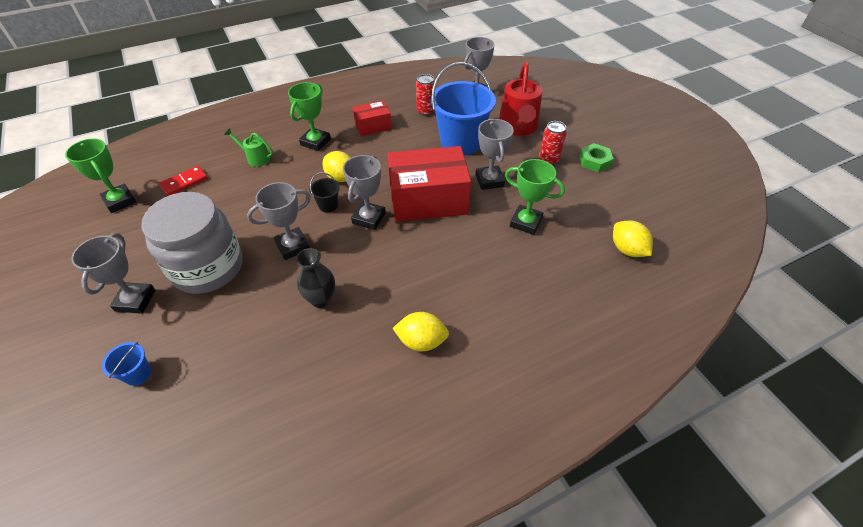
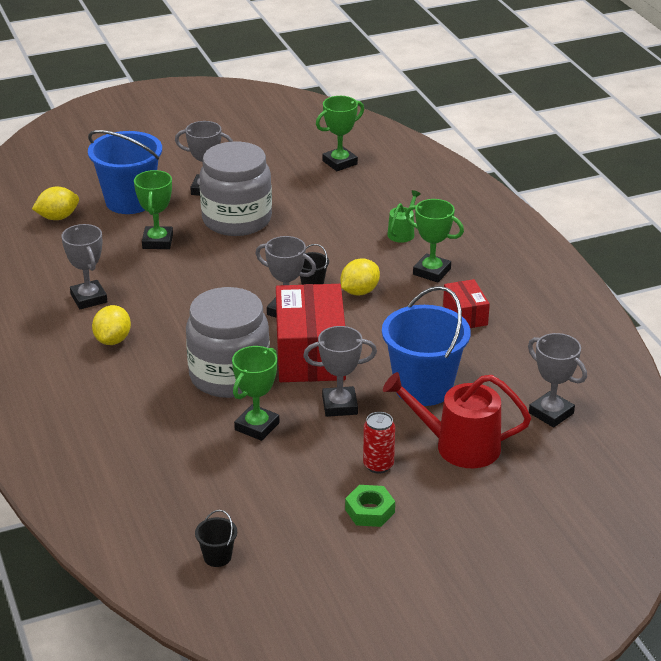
camera: 95 degrees right, 15 degrees down
(138, 374) = (129, 201): blue bucket -> blue bucket, size x2.37
(184, 182) = (364, 193): red domino -> none
(237, 330) = (157, 241): none -> green trophy
(292, 246) = (254, 264): grey trophy -> grey trophy (89, 298)
(321, 299) = (179, 283): black vase -> none
(426, 111) = (501, 361): red can -> none
(464, 245) = (229, 376): none -> grey jar
(627, 249) = (192, 504): yellow lemon -> yellow lemon (58, 217)
(673, 229) = (217, 557): none -> black bucket

